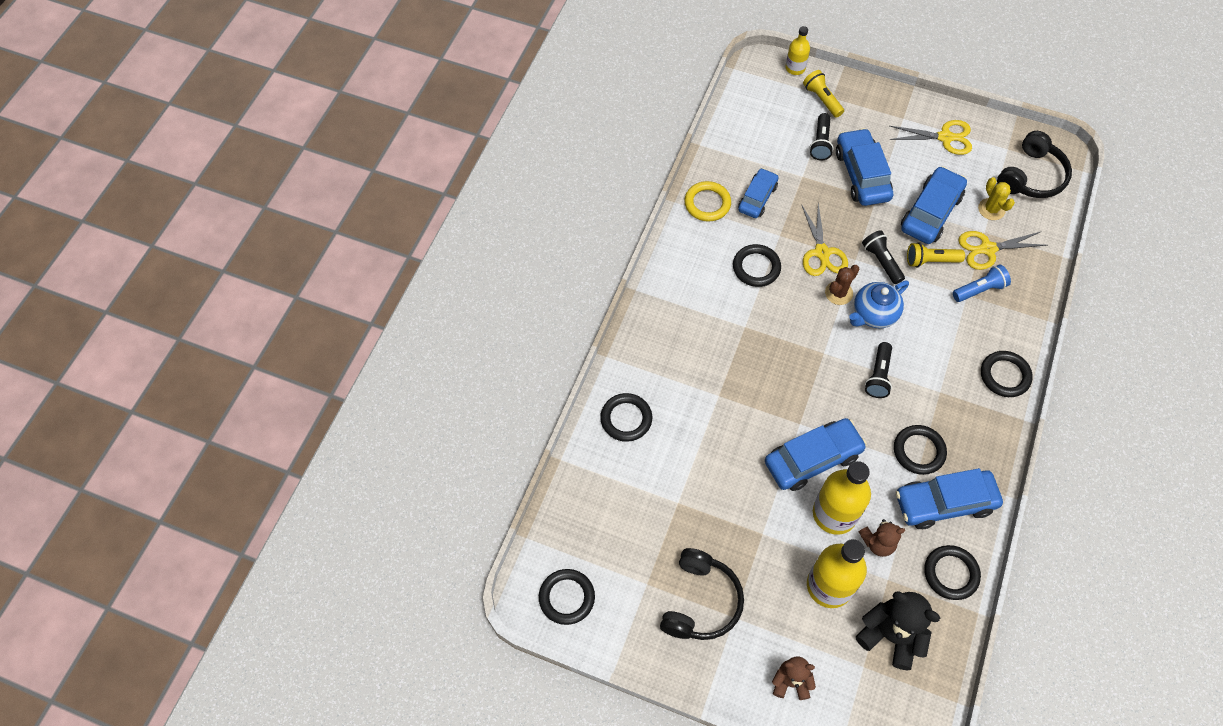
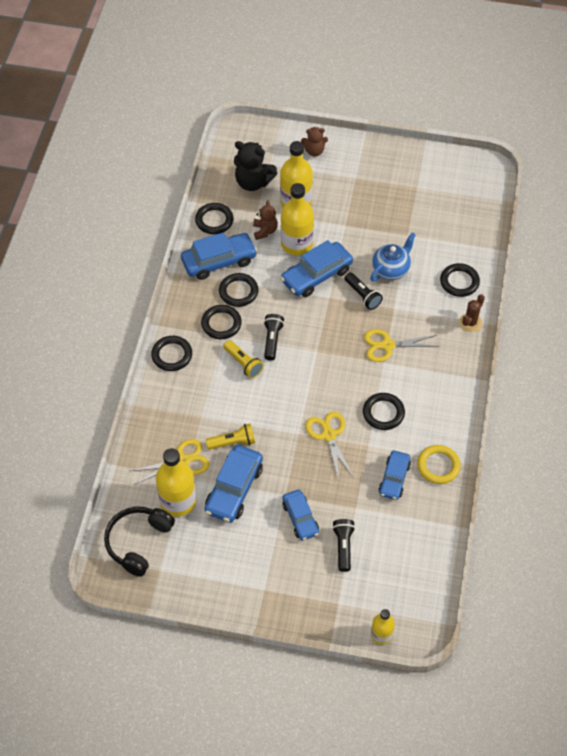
camera: 170 degrees right, 5 degrees down
(567, 597) = (467, 173): black ring -> black ring (221, 324)
(700, 602) = (379, 182): black headphones -> none
(822, 99) = (348, 599): yellow flashlight -> yellow flashlight (243, 363)
(838, 293) = (310, 401): brown cactus -> brown cactus (470, 322)
(862, 174) = (300, 518): blue car -> blue car, size x0.64
(873, 314) = (279, 388): blue teapot -> blue teapot (391, 269)
(878, 543) = (265, 231): brown teddy bear -> brown teddy bear turned 105 degrees clockwise
(881, 261) = (276, 435): black flashlight -> black flashlight (362, 295)
(945, 137) = (221, 573): yellow scissors -> yellow scissors (387, 345)
(979, 290) = (190, 422): blue flashlight -> none
(991, 209) = (178, 501): yellow cactus -> yellow bottle

